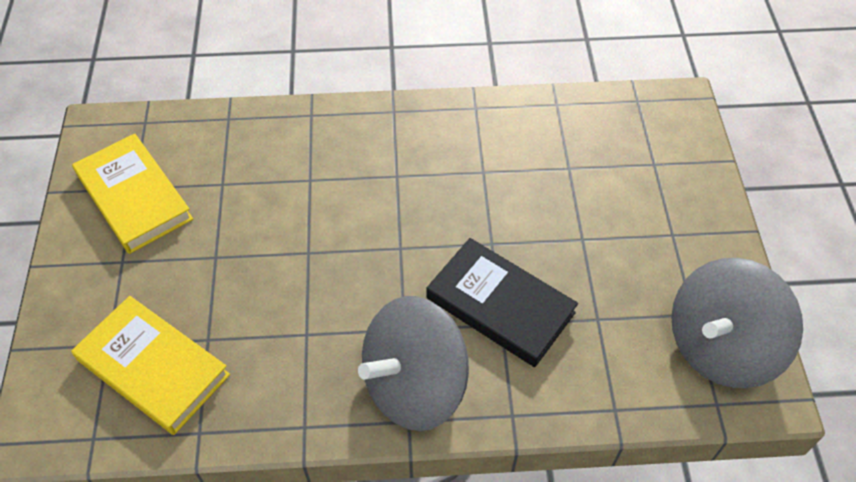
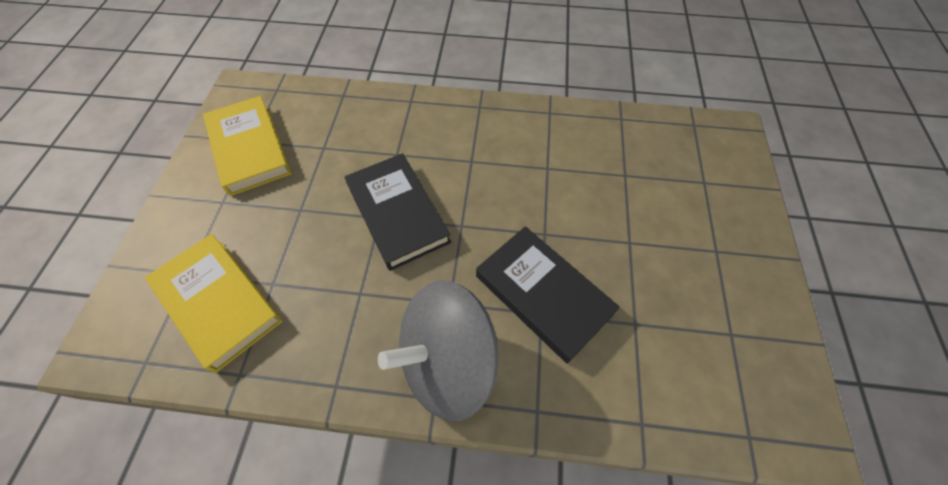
camera: 10 degrees right, 5 degrees up
(327, 245) = (398, 213): none -> black book
(720, 346) = (757, 373): grey spinning top -> none

